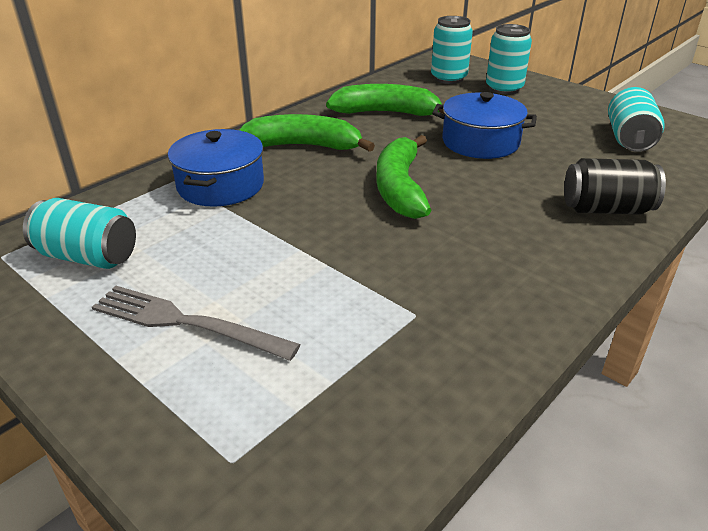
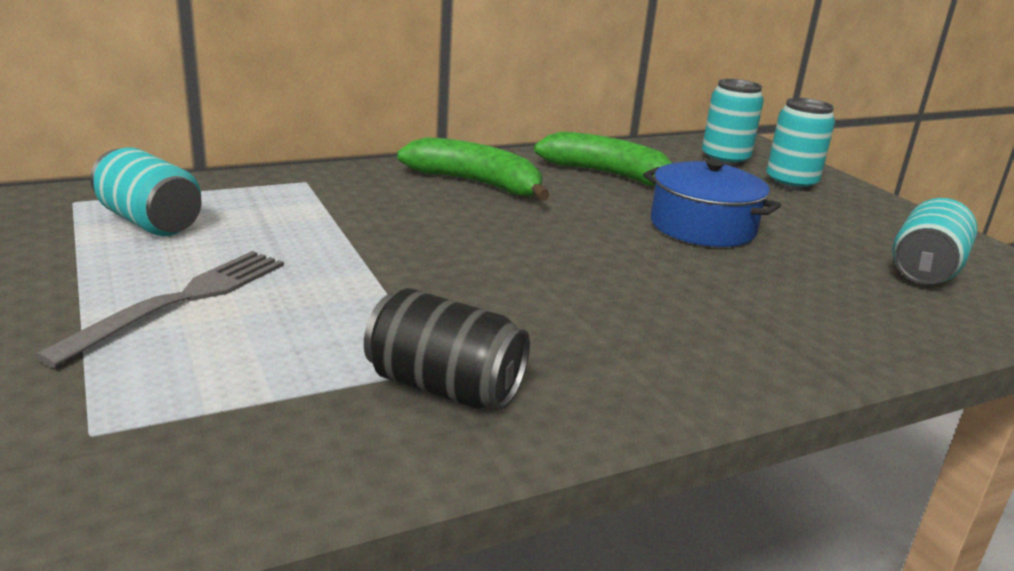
camera: 20 degrees right, 10 degrees down
(186, 322) = (181, 301): grey fork -> grey fork turned 75 degrees clockwise
(220, 185) = (347, 196): blue pot -> none
(400, 188) = (550, 246): green banana -> none
(606, 209) = (811, 333): black can -> black can (444, 387)

